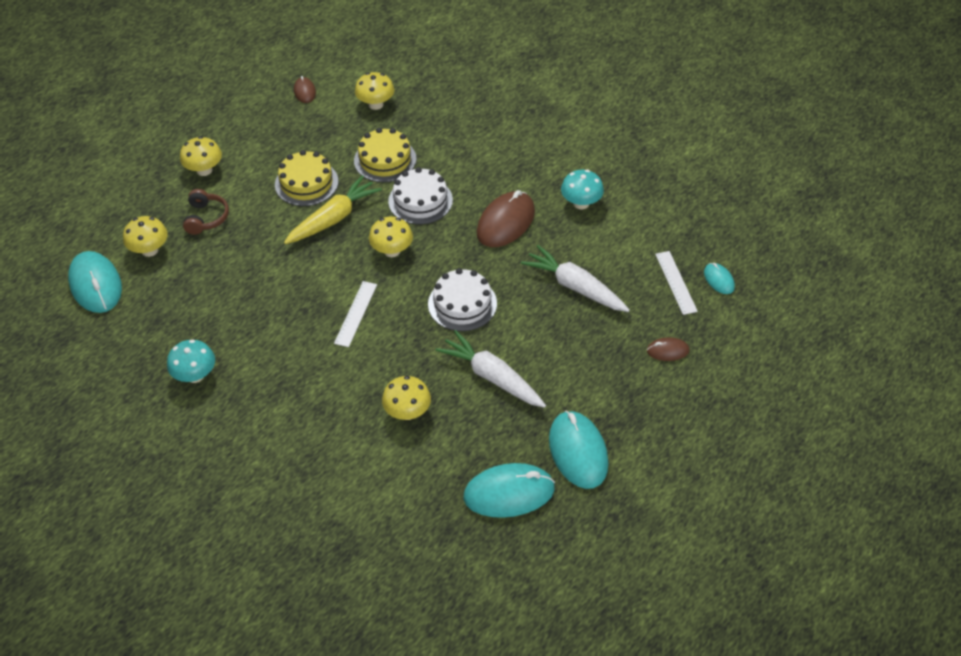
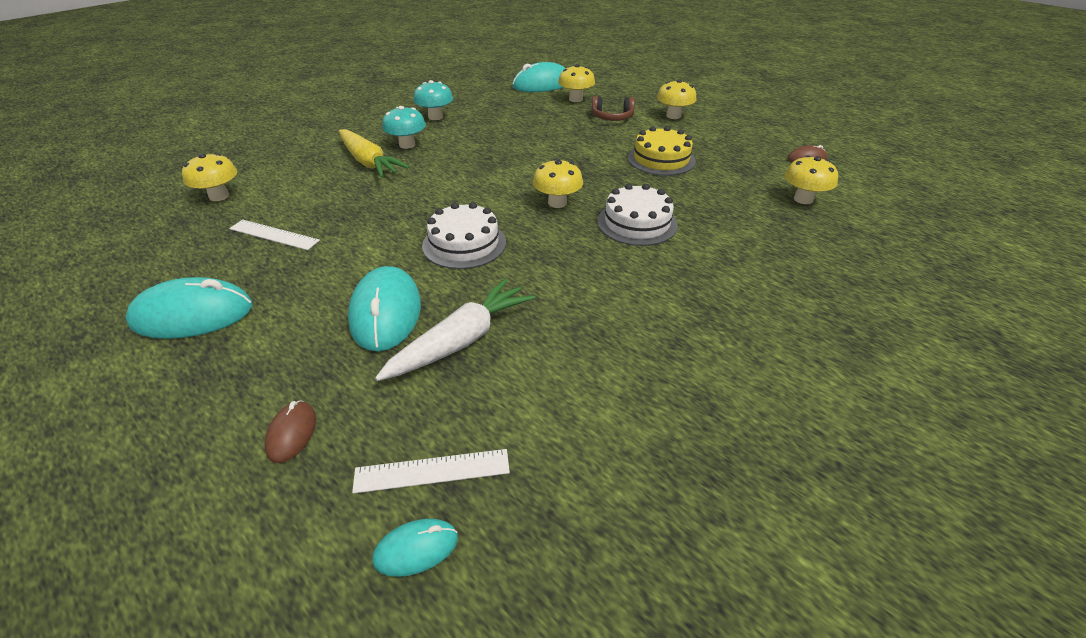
camera: 95 degrees right, 10 degrees down
(333, 218) = (609, 172): yellow carrot -> yellow carrot (368, 162)
(356, 313) = (474, 181): white ruler -> white ruler (274, 234)
(385, 160) = (705, 202): yellow cake -> none
(407, 412) = (335, 205): yellow mushroom -> yellow mushroom (219, 196)
(492, 377) = (346, 258): white carrot -> none
(506, 222) = (596, 285): brown mouse -> none
(509, 493) = (186, 259): turquoise mouse -> turquoise mouse (386, 312)
(581, 203) = (635, 365): turquoise mushroom -> turquoise mushroom (407, 145)

